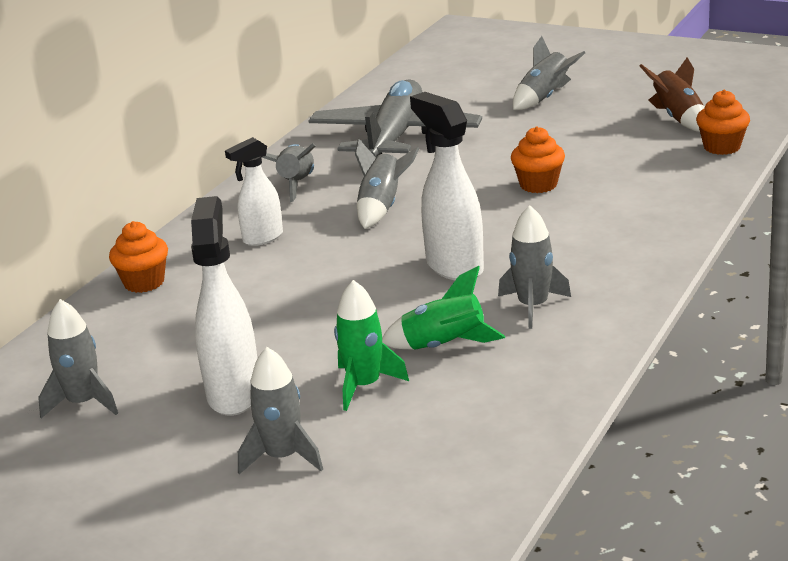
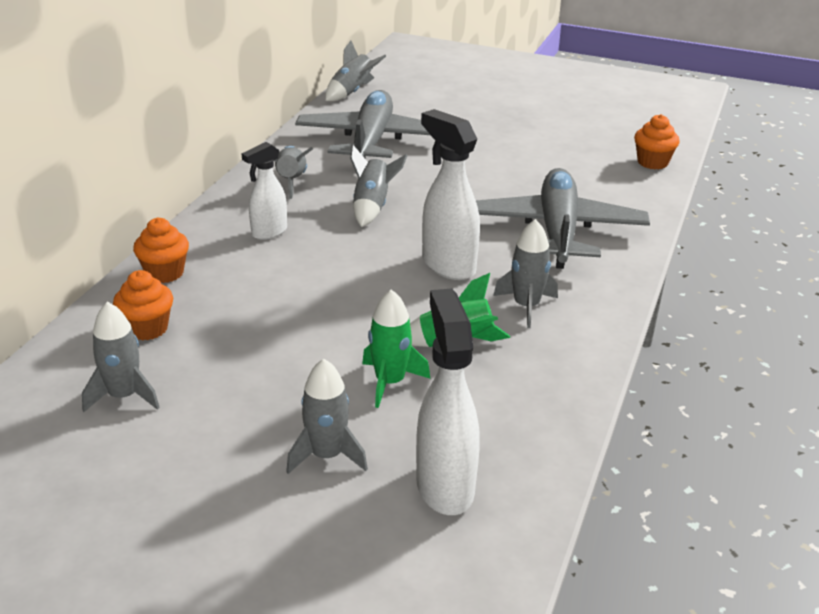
camera: 10 degrees left, 5 degrees up
(234, 393) = (269, 389): white spray bottle -> white spray bottle (444, 486)
(538, 185) = (505, 190): orange cupcake -> orange cupcake (147, 328)
(545, 98) = (493, 111): grey rocket -> grey rocket (352, 92)
(589, 226) = (558, 231): none -> grey plane
(678, 118) = (610, 135): brown rocket -> none

